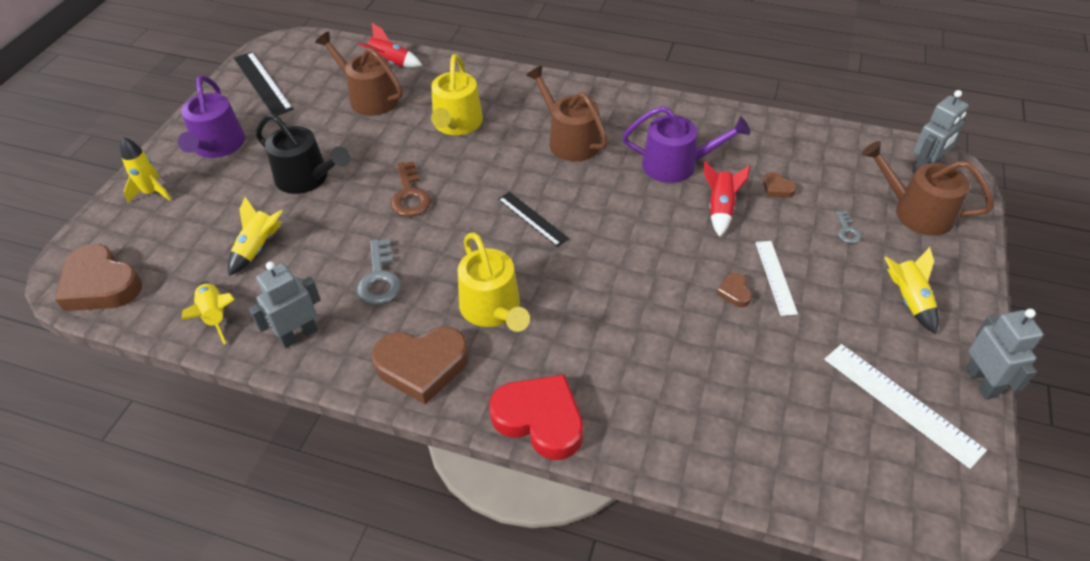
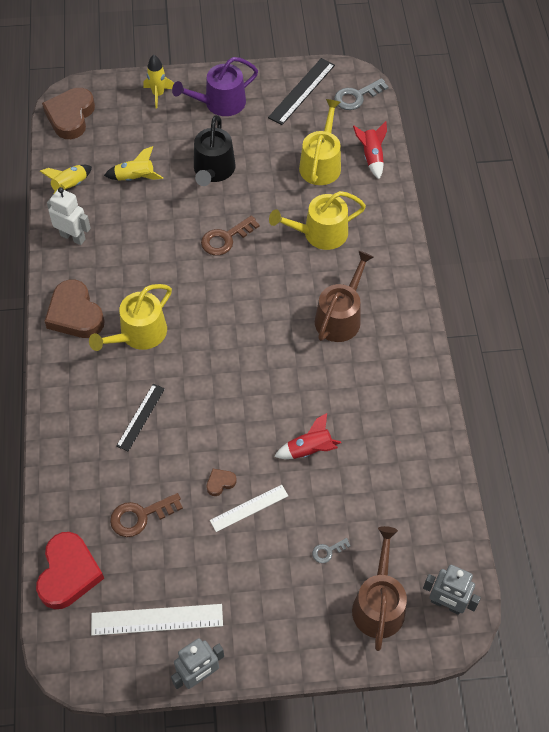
camera: 65 degrees right, 10 degrees up
(298, 335) = (73, 237): grey robot -> white robot
(369, 97) = (321, 164): brown watering can -> yellow watering can
(379, 278) = (138, 257): grey key -> grey key (356, 97)
(532, 219) = (237, 325): black ruler -> black ruler (140, 417)
(540, 419) = (58, 396): red heart -> red heart (68, 573)
(676, 165) = (348, 403): purple watering can -> none
(754, 380) = (140, 516): none -> brown key
(777, 188) = (356, 486): brown heart -> none
(901, 403) = (157, 620): white ruler -> white ruler turned 60 degrees clockwise
(908, 300) = (265, 611): yellow rocket -> none

